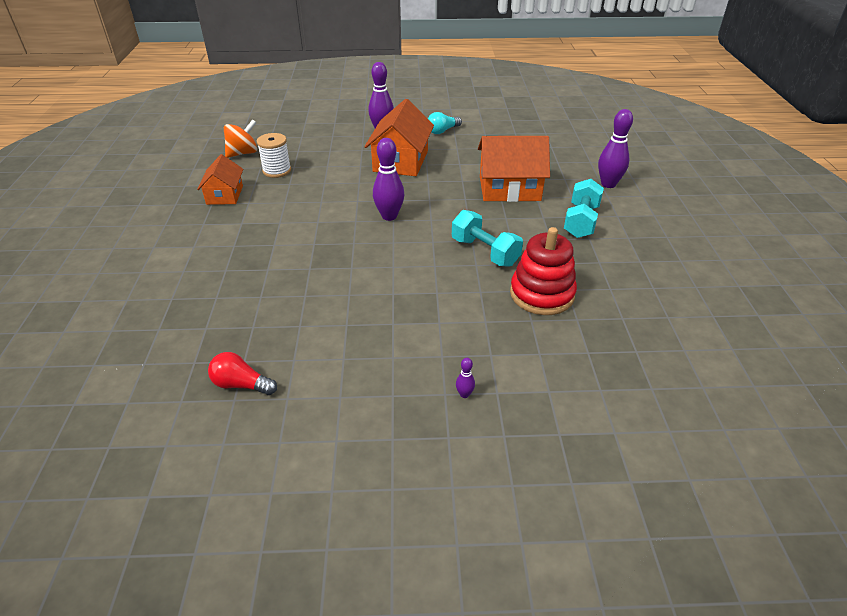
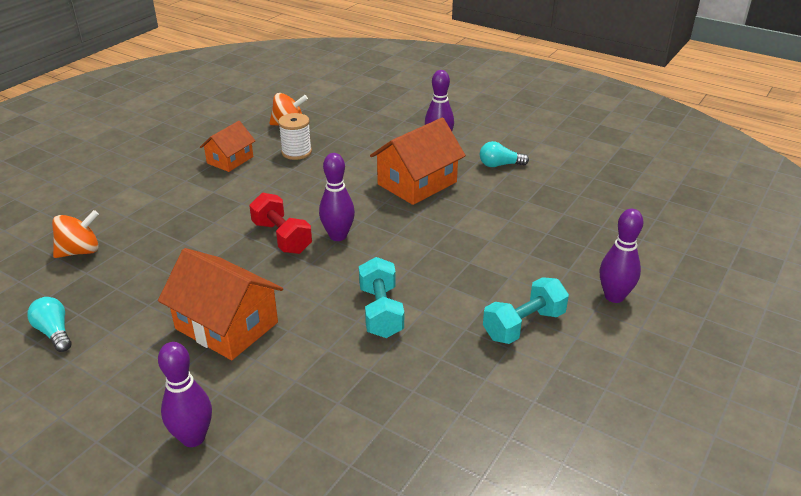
camera: 35 degrees right, 5 degrees down
(176, 314) = (80, 251): none -> orange spinning top
(241, 384) = (54, 332): red light bulb -> turquoise light bulb
(347, 234) = (282, 237): none -> red dumbbell
(464, 394) = (193, 438): purple bowling pin -> purple bowling pin, size x2.27
(509, 188) = (491, 255): orange house -> orange house (226, 325)
(541, 294) = (381, 382): red stacking toy -> none

